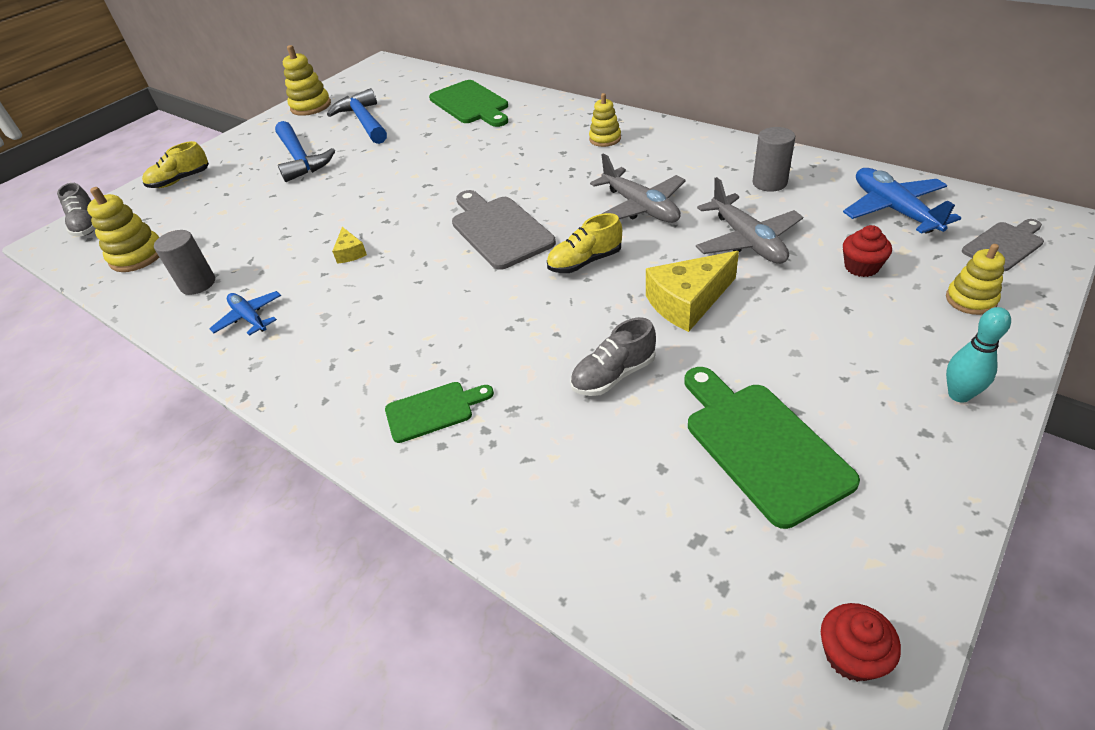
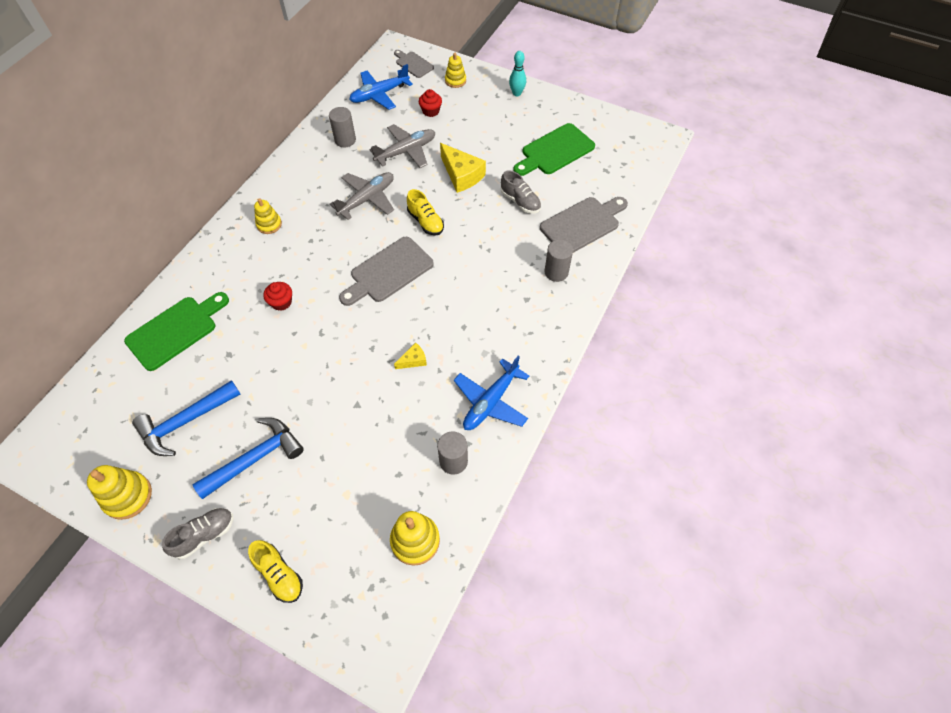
camera: 105 degrees left, 15 degrees up
(87, 225) = (360, 635): grey shoe -> grey shoe (204, 535)
(249, 318) = (490, 402): blue plane -> blue plane, size x1.58
(433, 410) = (556, 272): green cutting board -> grey cylinder
(537, 467) = (582, 224): none -> grey cutting board
(851, 655) = (639, 133): red cupcake -> red cupcake (281, 302)

